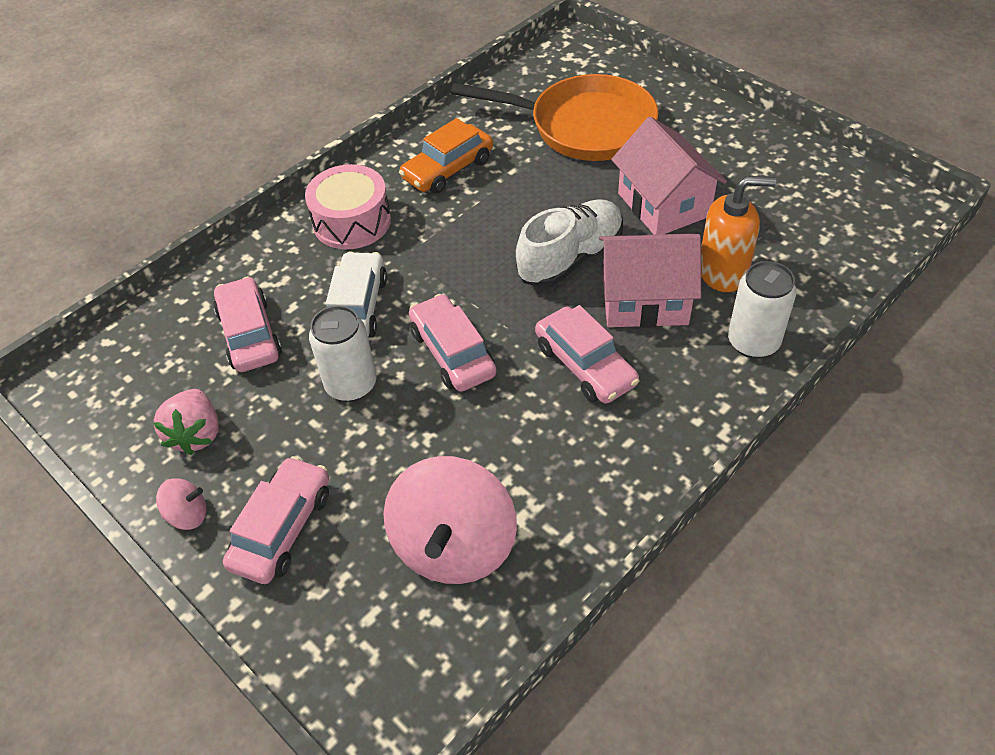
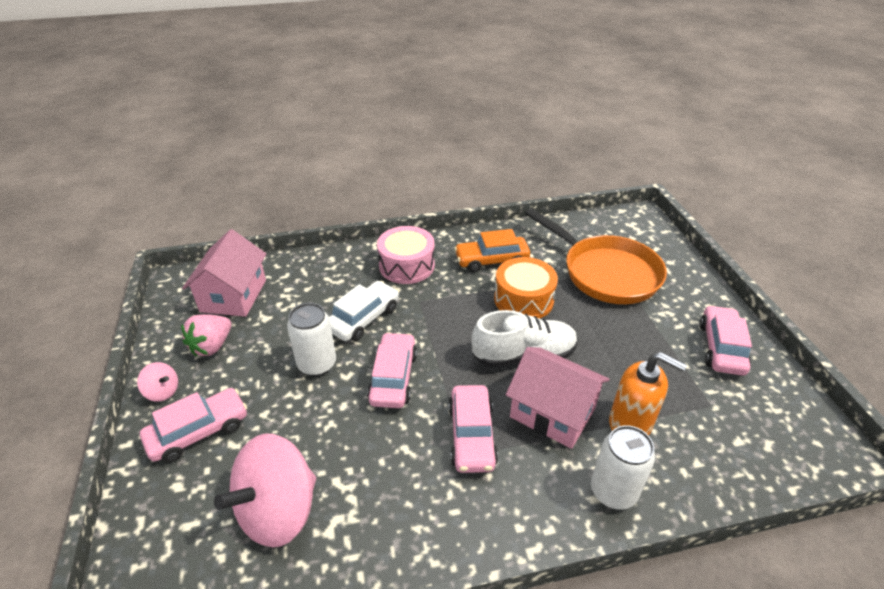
camera: 30 degrees right, 10 degrees down
(250, 334) = (292, 303): pink car -> pink car (721, 348)
(521, 198) = (523, 299): none -> orange drum
(663, 205) = (622, 351): pink house -> pink house (233, 296)

